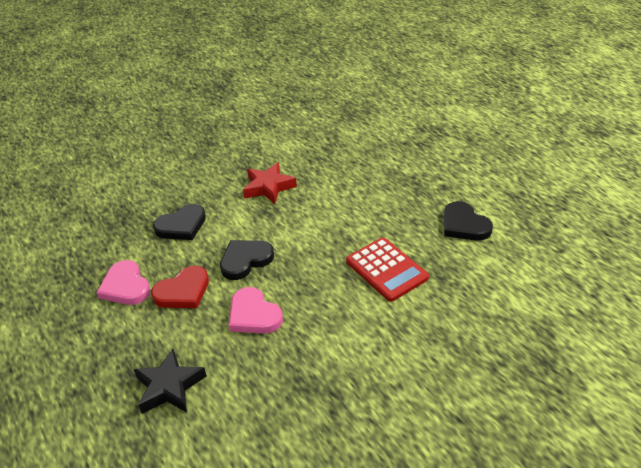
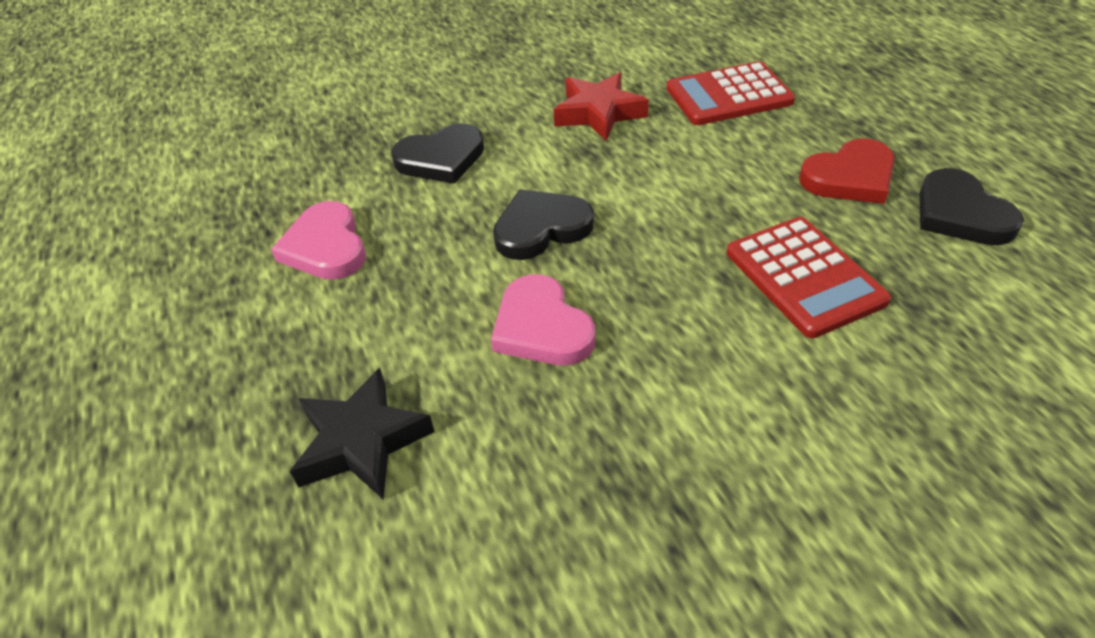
camera: 10 degrees right, 5 degrees up
(183, 291) = (421, 268): red heart -> red heart (850, 177)
(341, 168) = (728, 95): none -> red calculator

